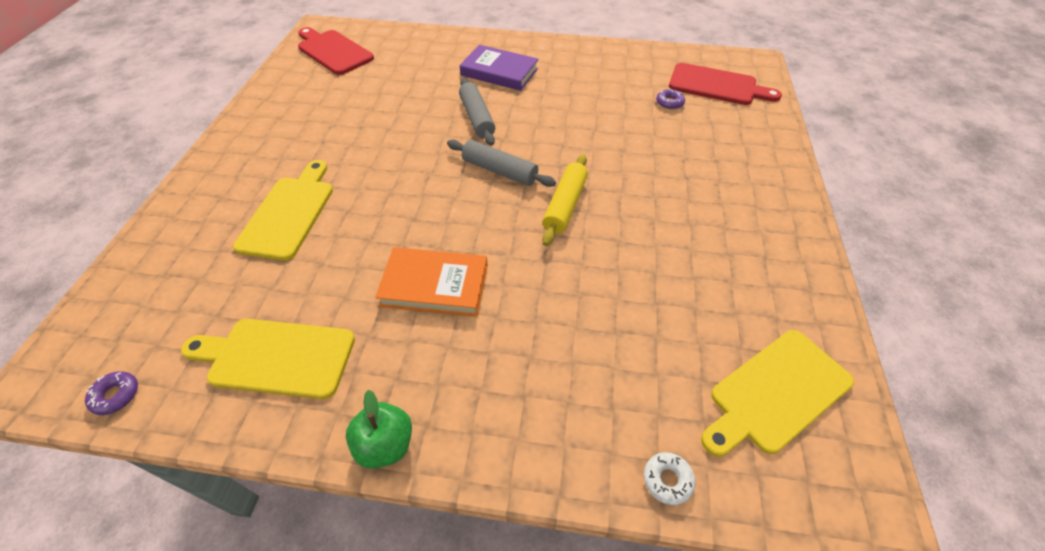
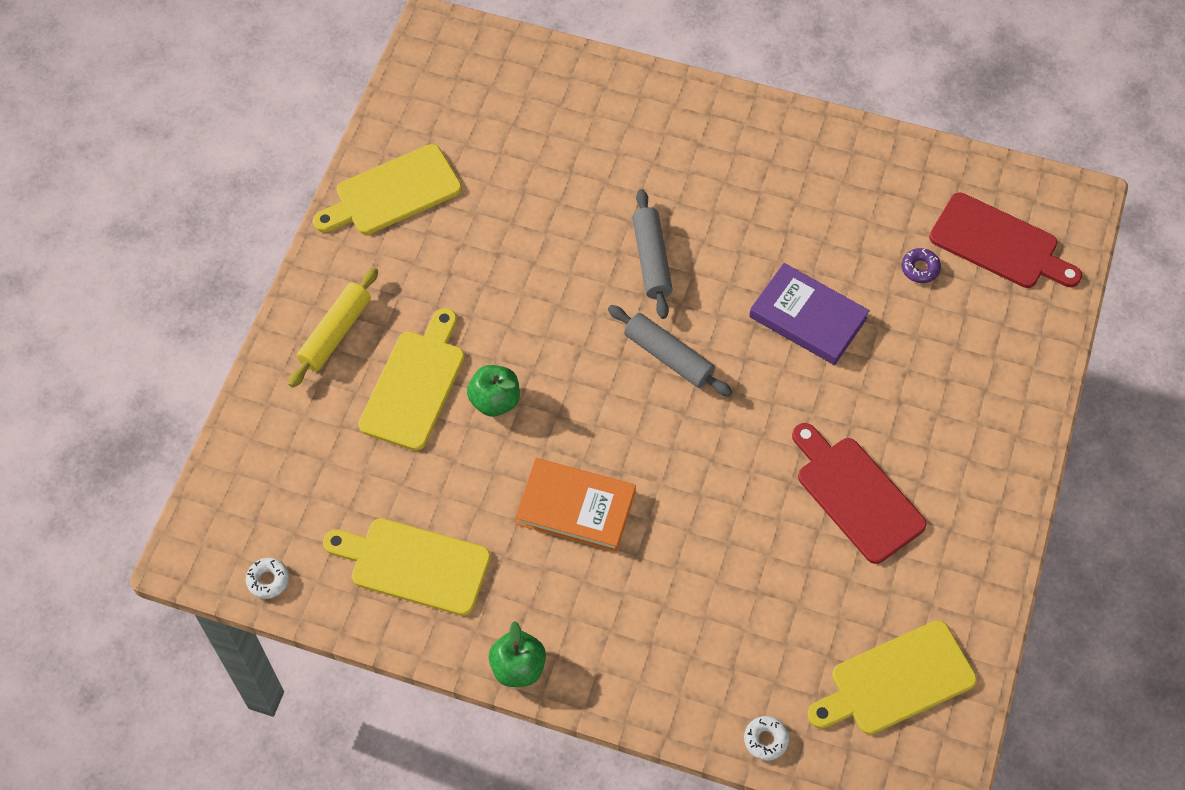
camera: 10 degrees right, 10 degrees up
(116, 395) = (268, 580): purple donut -> white donut
(281, 102) = (393, 192): none -> yellow cutting board
(333, 51) = (459, 92): red cutting board -> red cutting board (856, 495)
(358, 216) = (495, 401): none -> green apple
(499, 72) = (694, 171): purple book -> purple book (808, 317)
(565, 205) = (738, 422): yellow rolling pin -> yellow rolling pin (335, 333)

